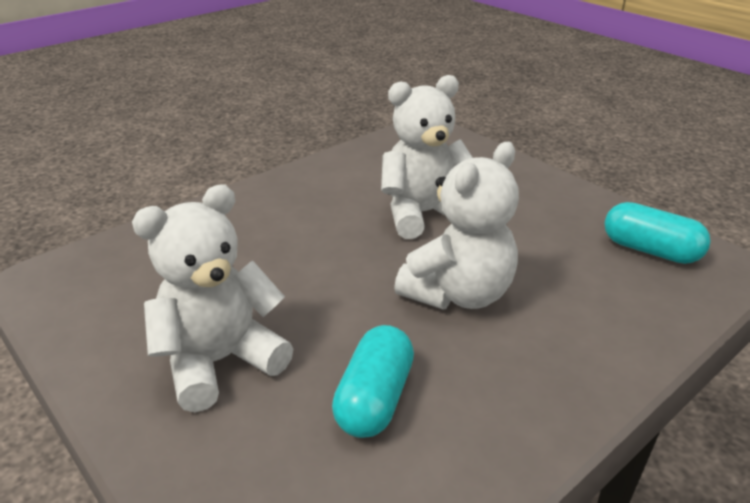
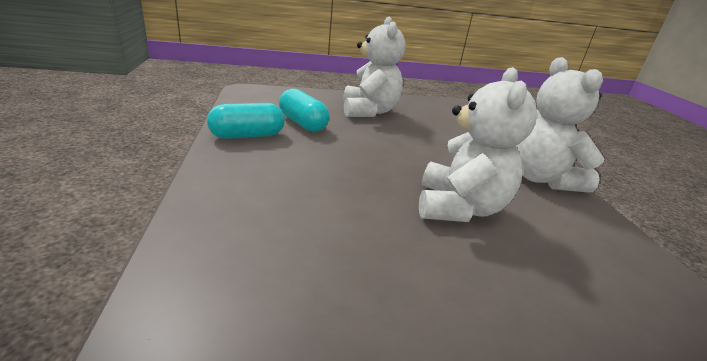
camera: 120 degrees right, 5 degrees down
(458, 294) = (343, 171): white teddy bear -> white teddy bear (541, 179)
(650, 250) = (263, 301): turquoise capsule -> turquoise capsule (247, 135)

